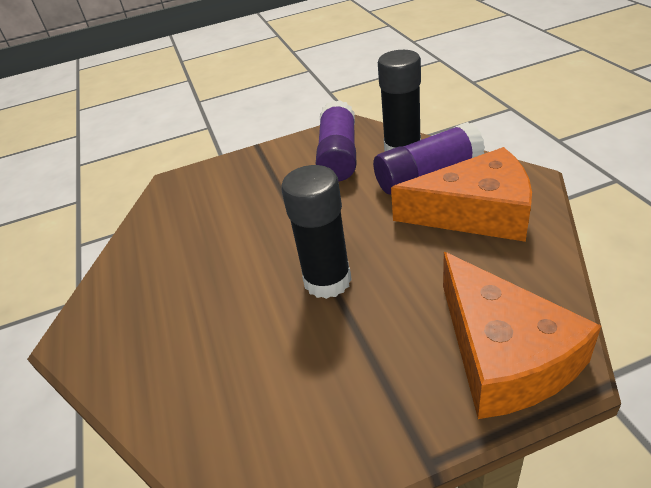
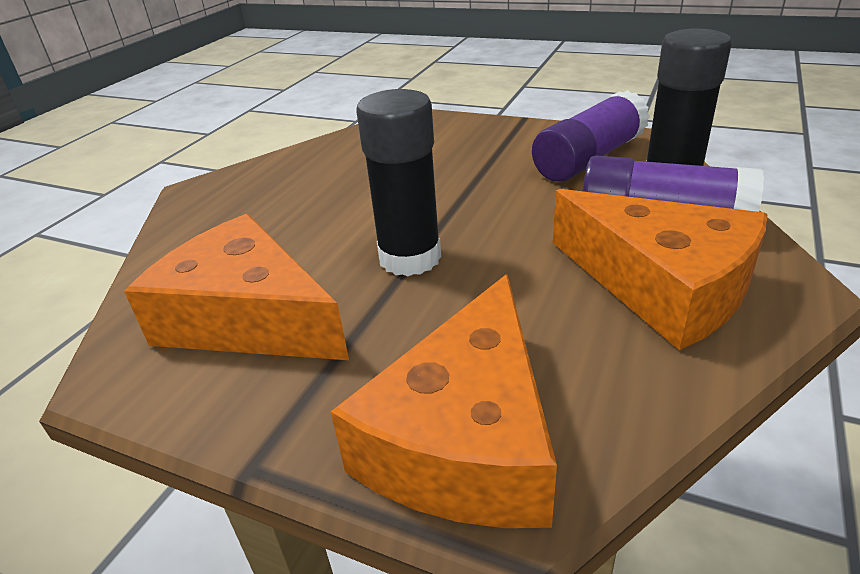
camera: 40 degrees right, 5 degrees down
(284, 390) = (247, 317): none -> orange cheese

